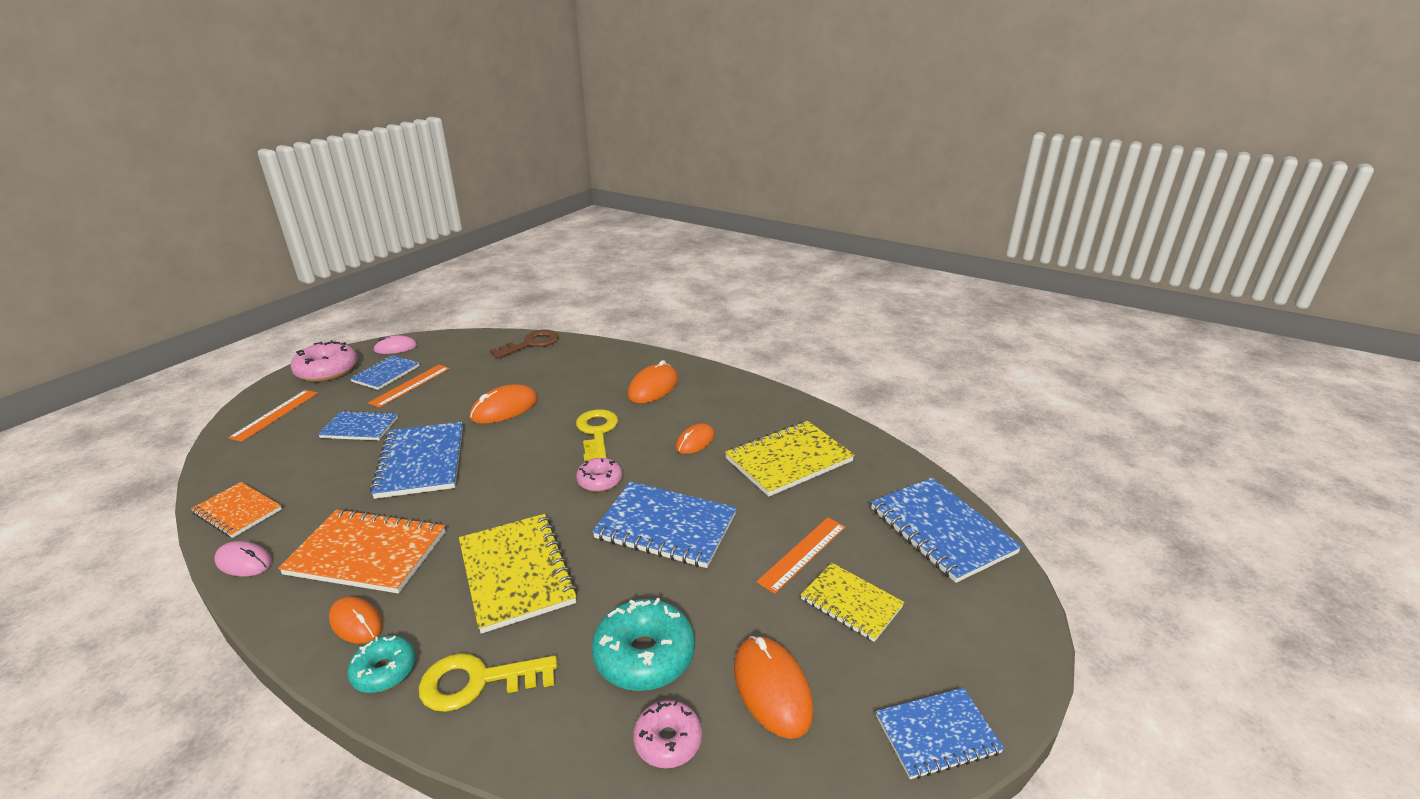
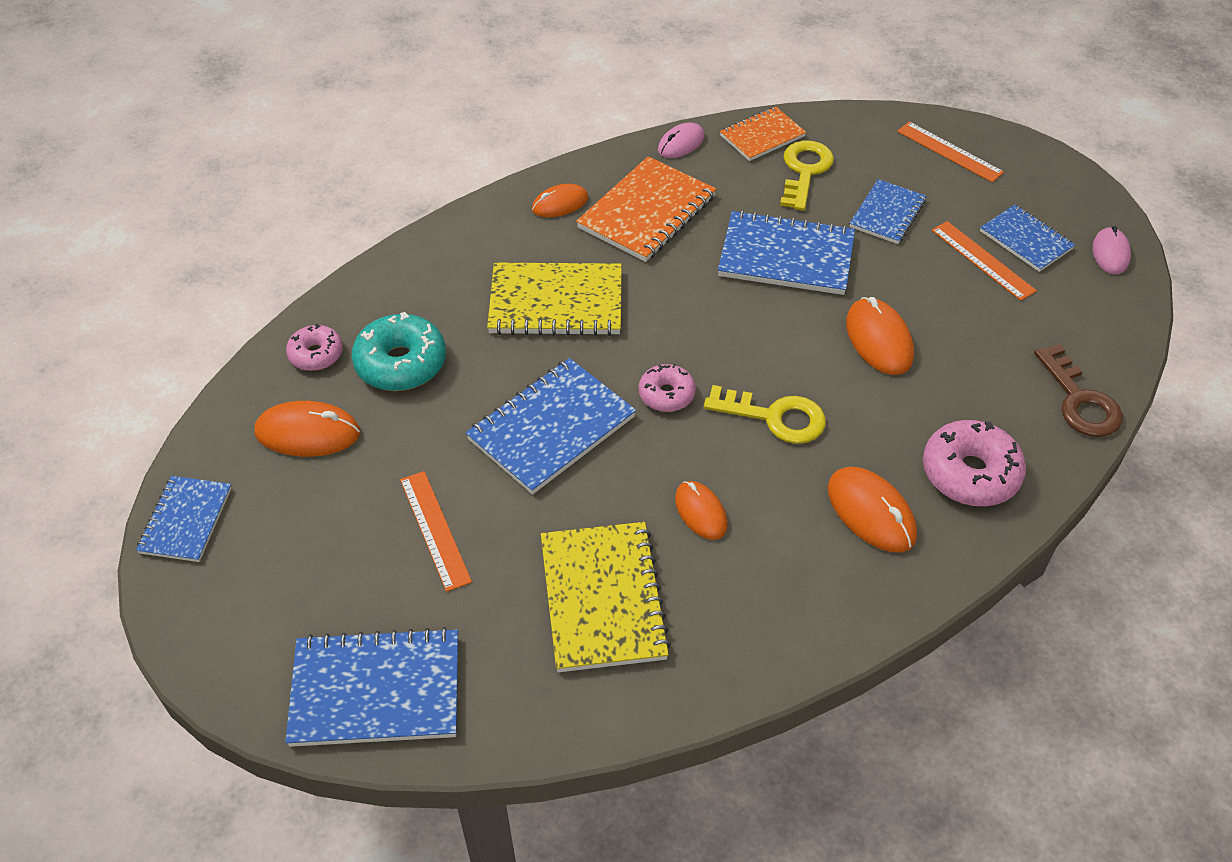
camera: 115 degrees right, 20 degrees up
(327, 371) = (1055, 190): pink donut -> pink donut (970, 473)
(384, 671) = (496, 216): turquoise donut -> none
(477, 681) = (448, 263): yellow key -> yellow key (804, 171)
(851, 603) = (345, 536): yellow notebook -> none

